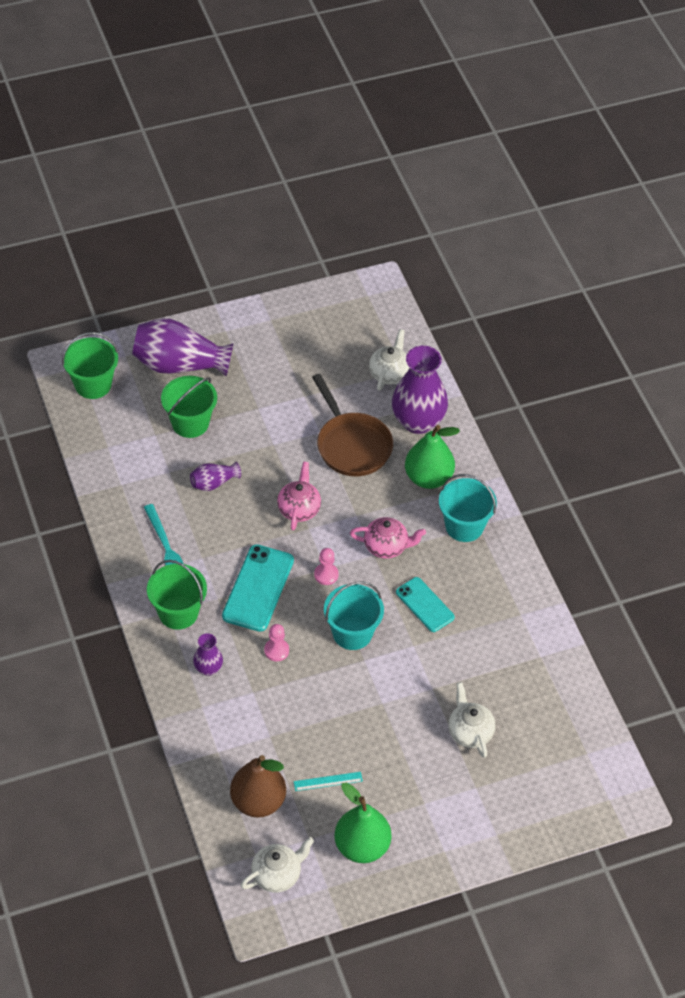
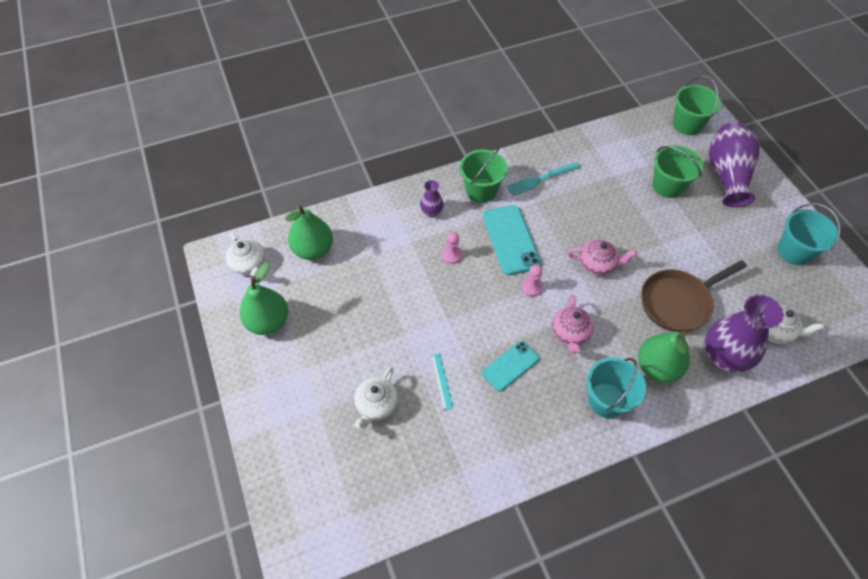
camera: 90 degrees right, 5 degrees up
(213, 483) = (610, 204): purple vase -> none
(258, 588) = (511, 240): turquoise phone -> turquoise phone turned 60 degrees clockwise
(258, 801) = (313, 250): brown pear -> green pear
(328, 781) = (329, 295): turquoise ruler -> turquoise ruler (442, 381)
(352, 633) = (474, 309): turquoise bucket -> turquoise bucket (794, 251)
(470, 732) = (376, 405): white teapot -> white teapot turned 135 degrees clockwise

